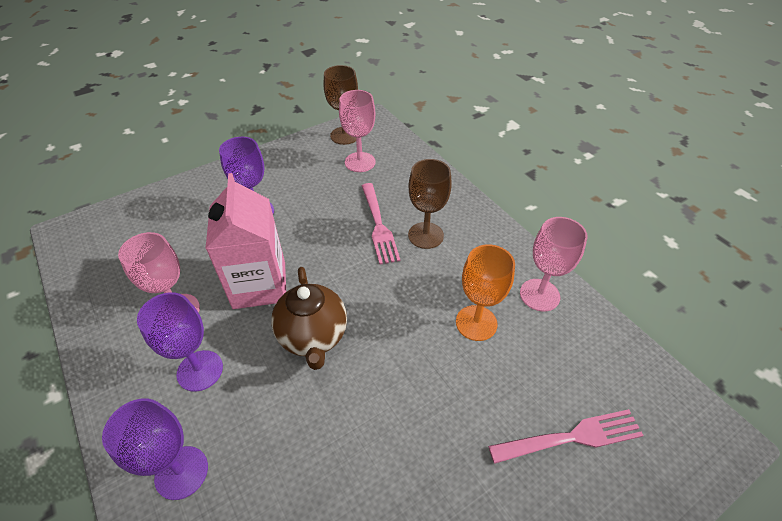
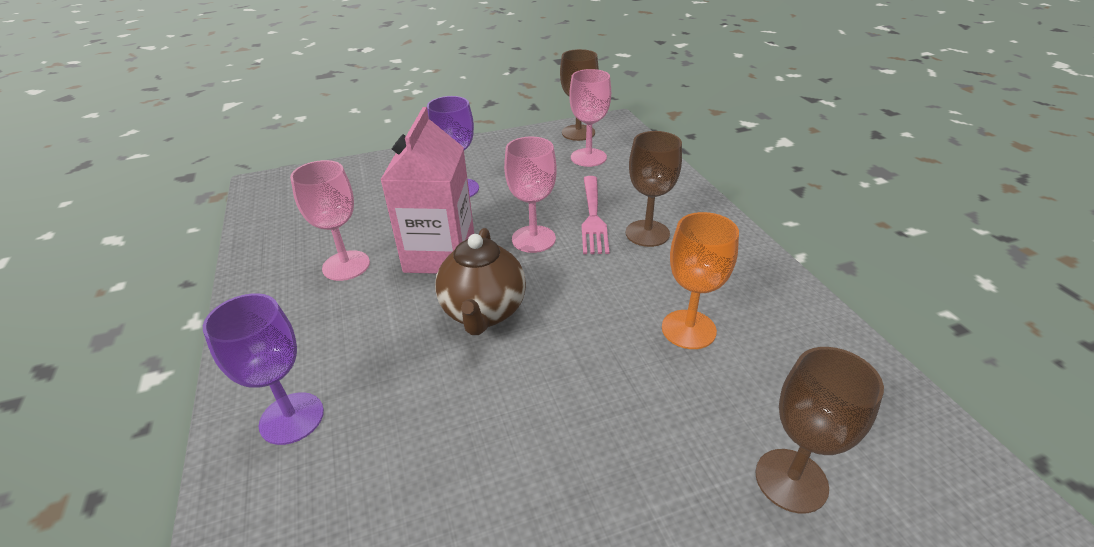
camera: 15 degrees right, 10 degrees down
(200, 370) = (348, 324): purple goblet -> none
(539, 295) = (781, 313): pink goblet -> pink goblet (533, 239)
(570, 438) = (791, 480): pink fork -> brown goblet

